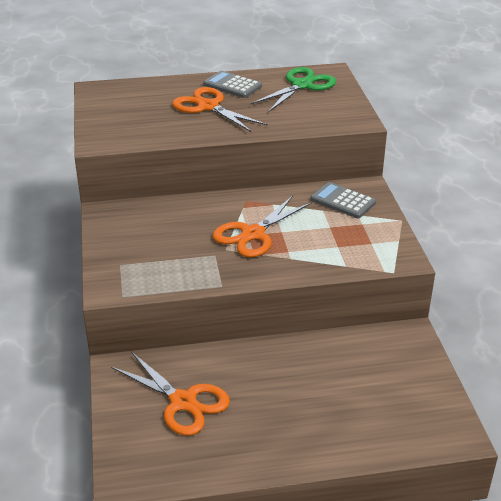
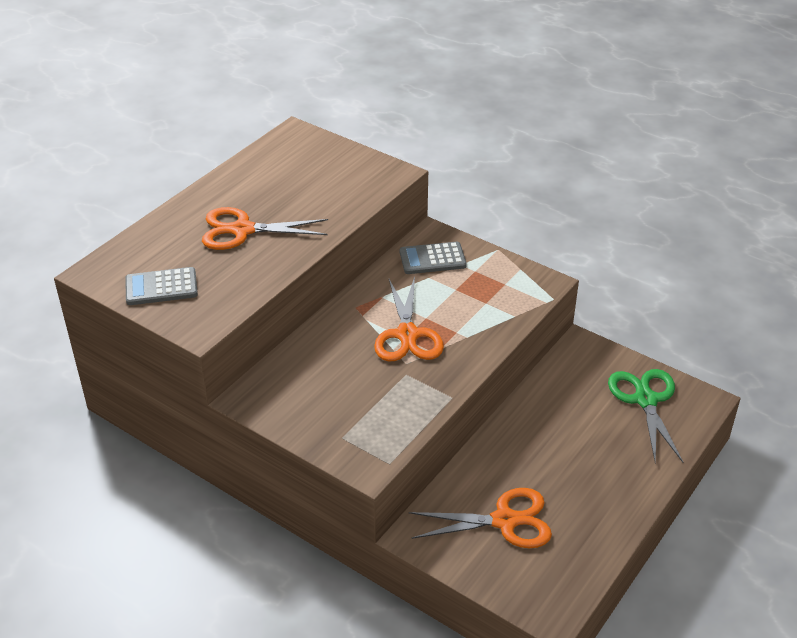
camera: 45 degrees left, 5 degrees up
(232, 85) = (228, 194): grey calculator -> grey calculator (161, 287)
(302, 85) = (292, 161): green scissors -> green scissors (645, 400)

